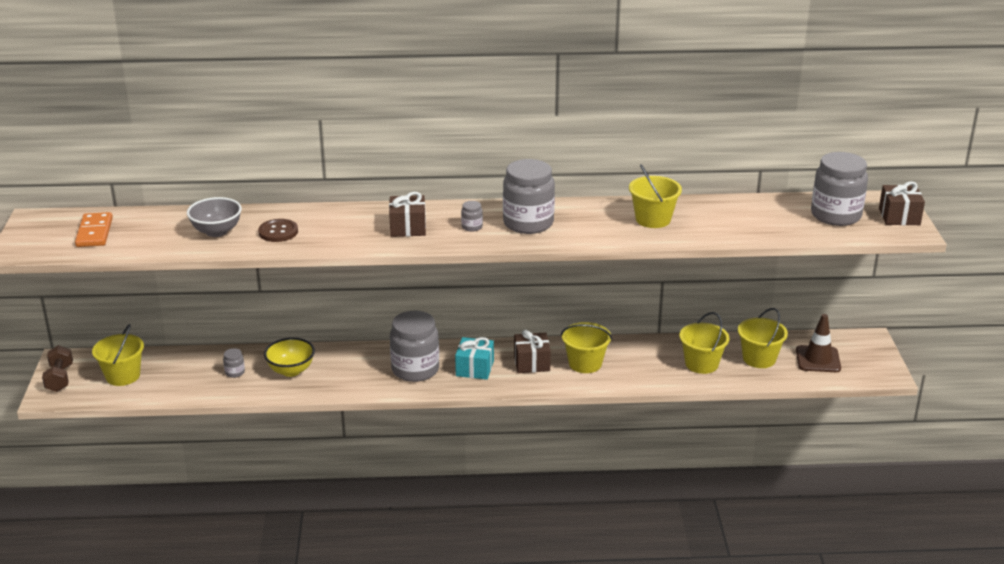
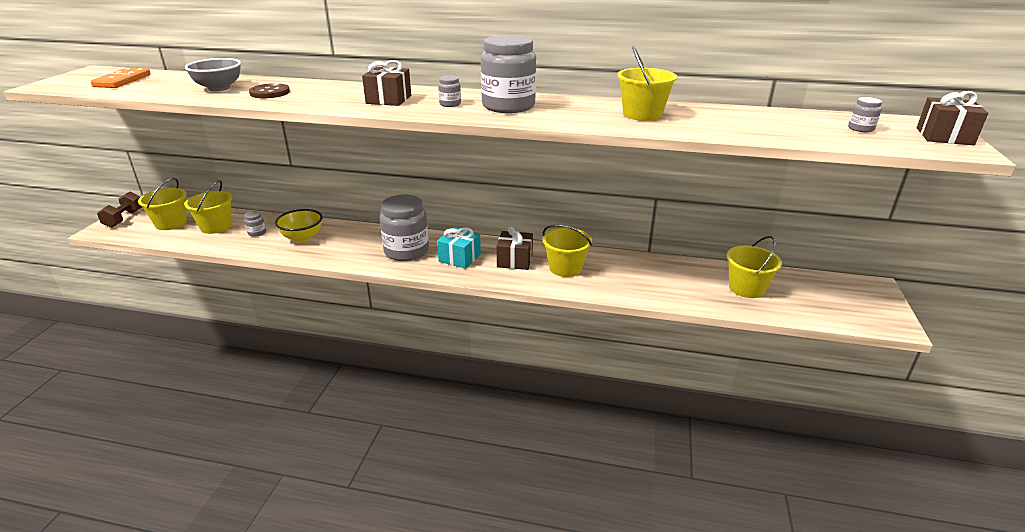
camera: 15 degrees right, 0 degrees up
(701, 364) = (683, 285): yellow bucket -> yellow bucket (216, 226)
(818, 359) = (812, 298): brown traffic cone -> none
(835, 215) = (861, 129): grey jar -> grey jar, size x0.41

